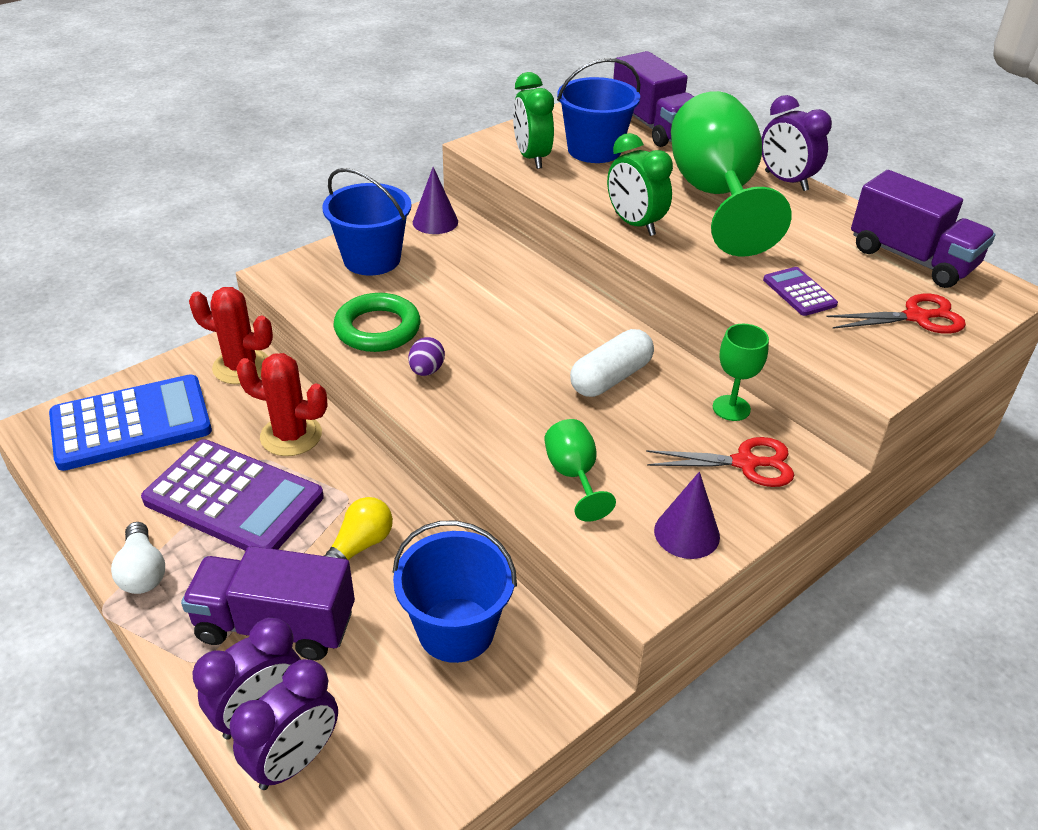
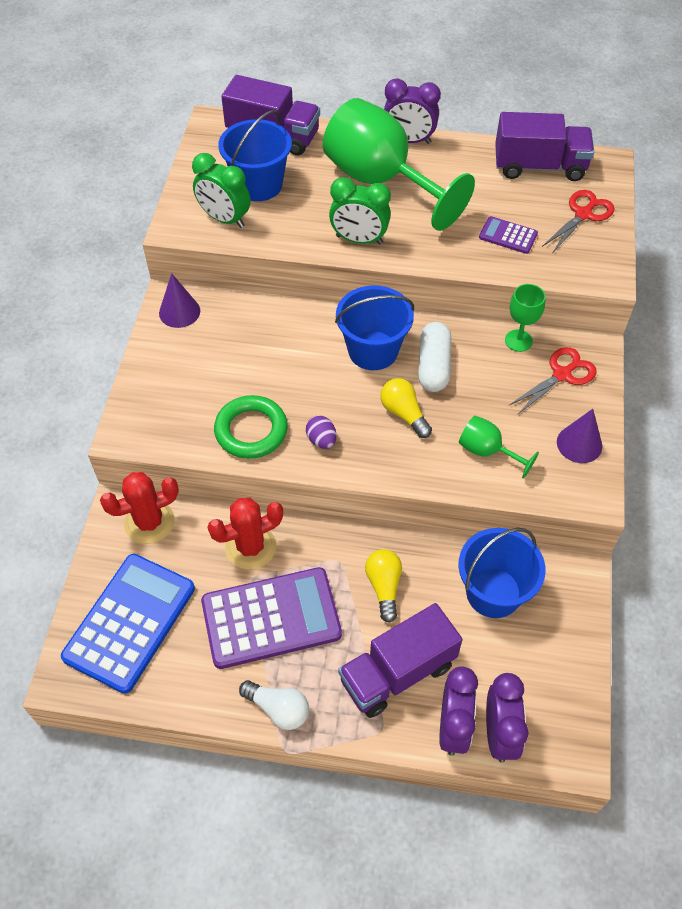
camera: 40 degrees left, 15 degrees up
(372, 259) = (175, 375): blue bucket -> blue bucket (373, 350)
(530, 396) = (404, 413): none -> yellow light bulb

